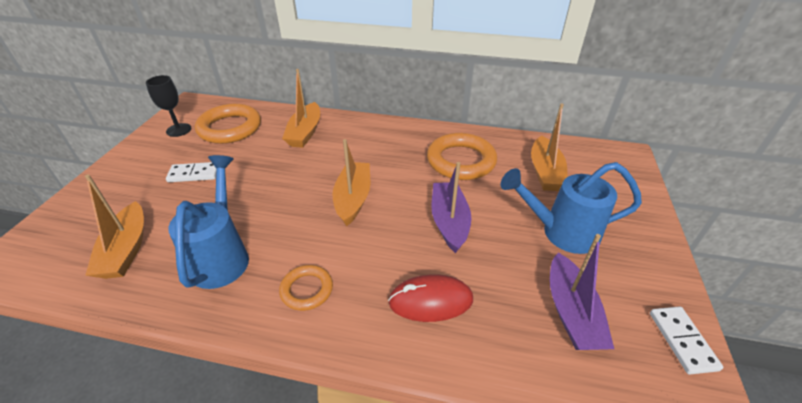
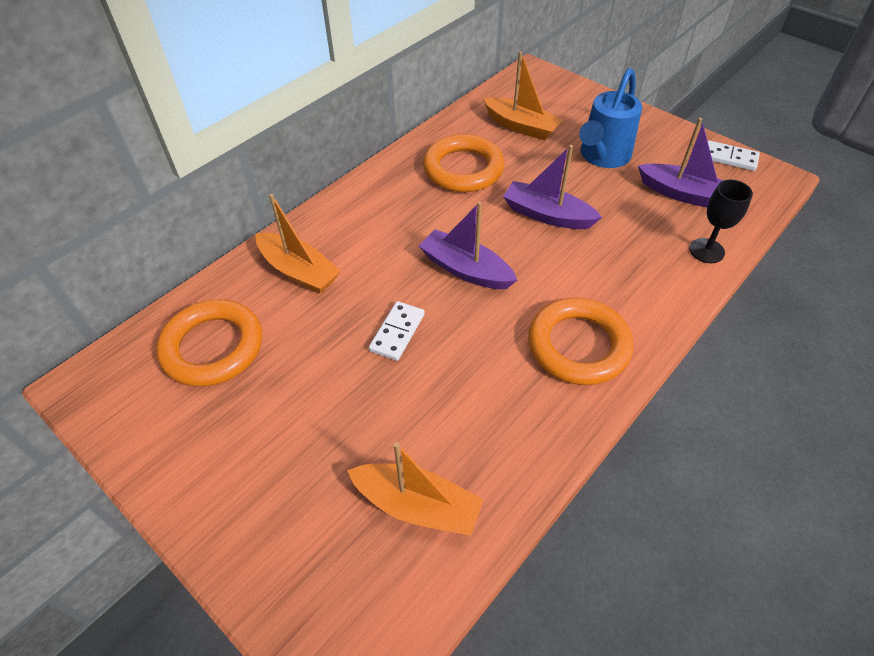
camera: 60 degrees left, 10 degrees up
(179, 130) = (158, 411): black goblet -> black goblet (706, 251)
(194, 174) = (300, 409): white domino -> white domino (397, 332)
(222, 256) = (489, 406): blue watering can -> none
(307, 290) = (578, 345): orange ring -> orange ring, size x1.81
(353, 199) = (466, 269): orange boat -> purple boat
(430, 301) = (634, 265): red mouse -> none

